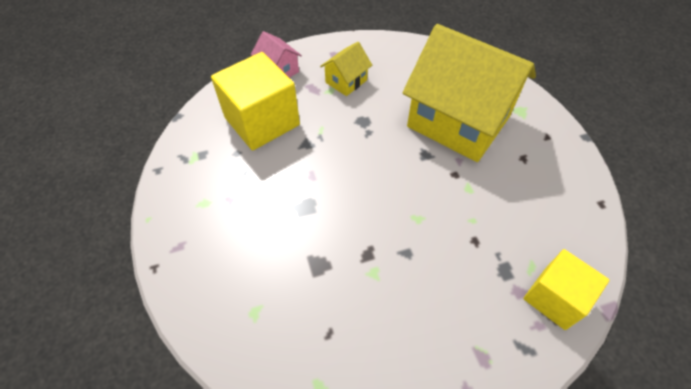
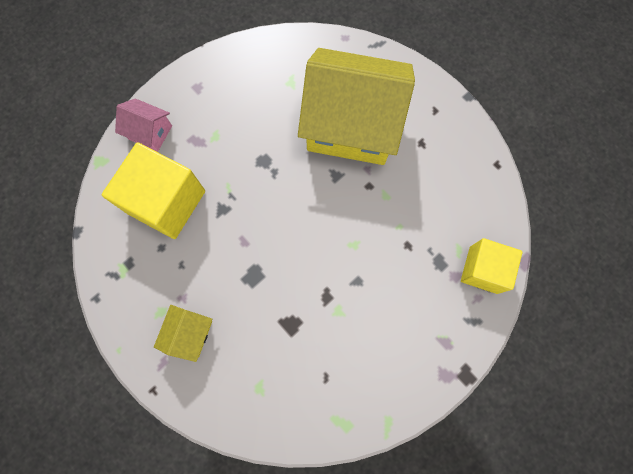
camera: 25 degrees left, 20 degrees up
(346, 81) = (226, 119): yellow house -> yellow house (189, 333)

